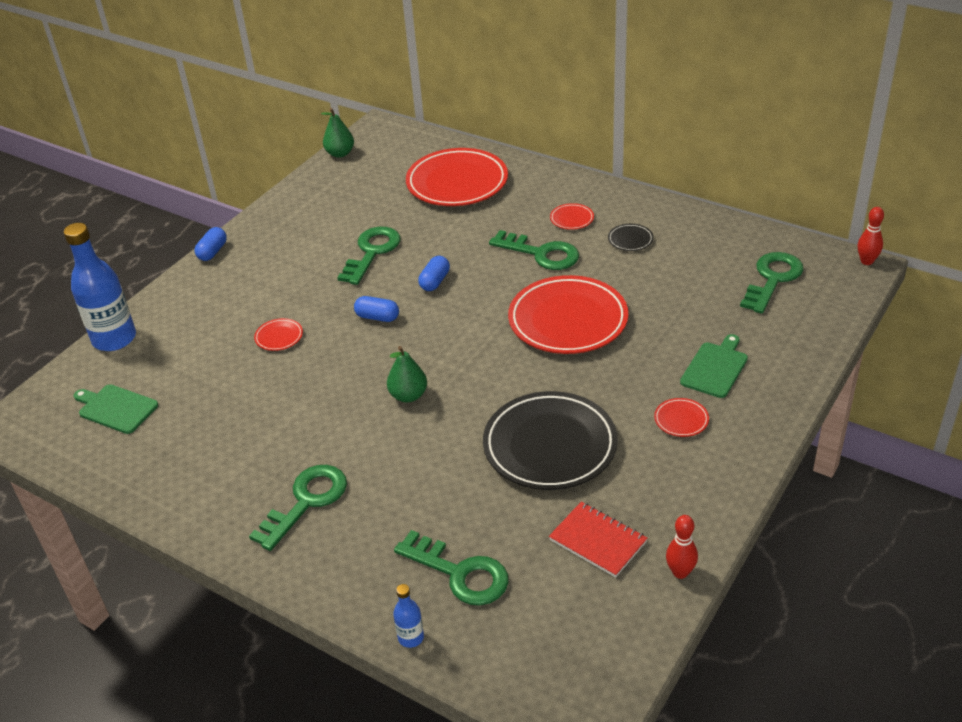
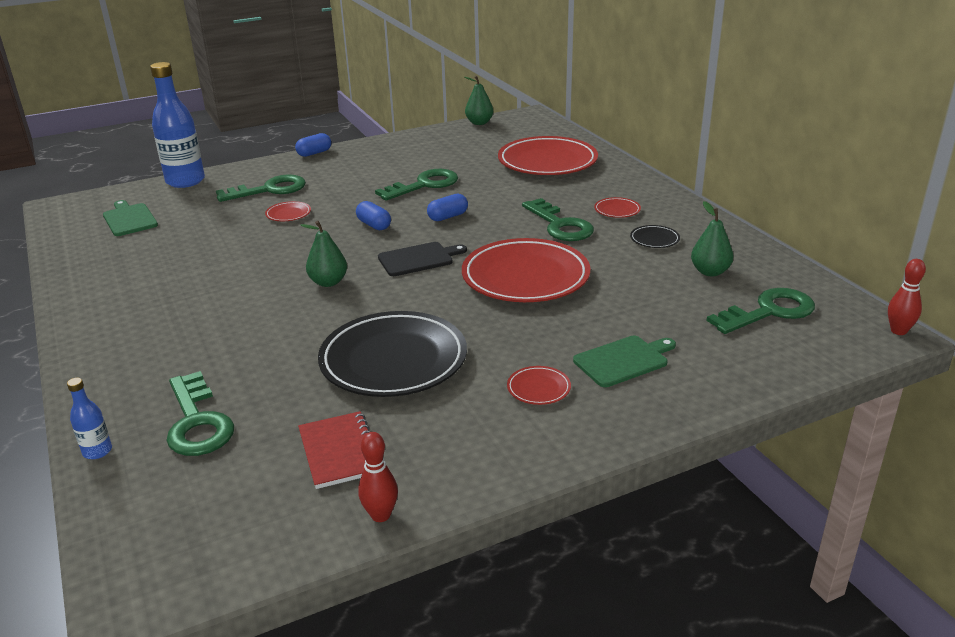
camera: 30 degrees right, 10 degrees down
(306, 502) = (161, 322): green key -> green key (269, 190)
(460, 338) = (418, 259): none -> black cutting board
(700, 257) = (710, 272): none -> green pear

